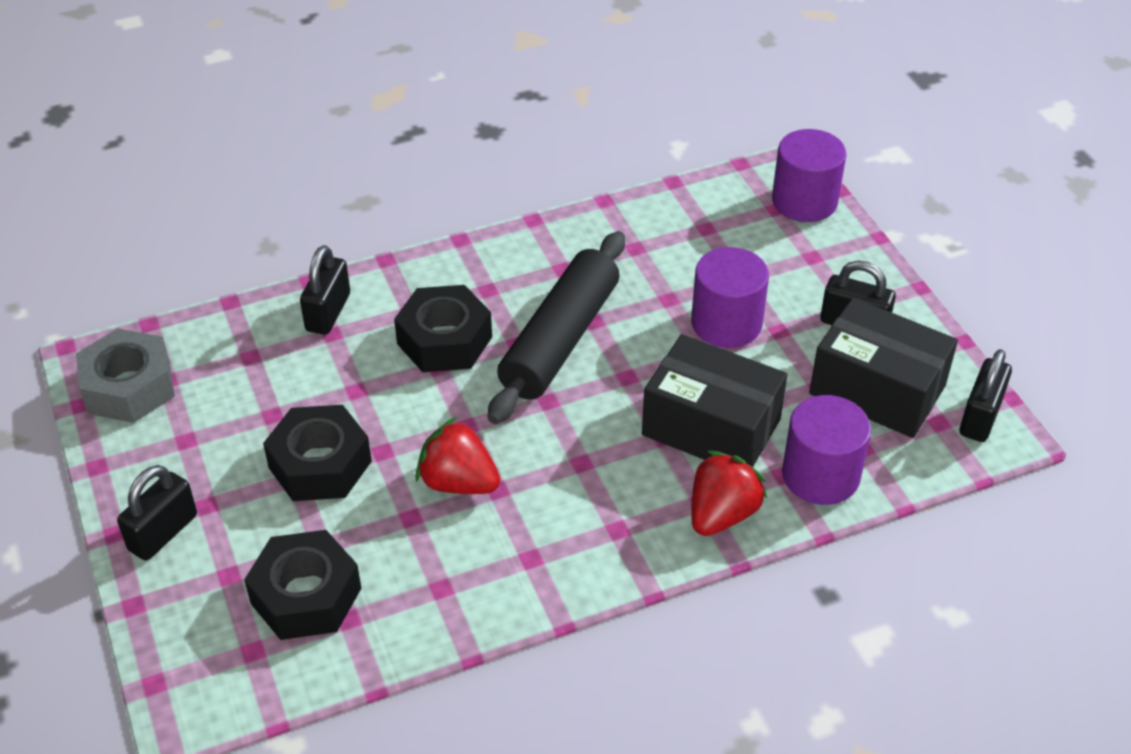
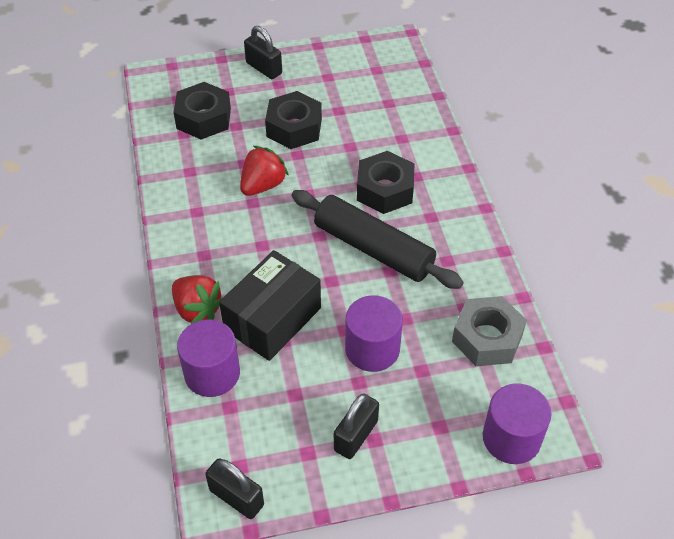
camera: 100 degrees right, 5 degrees up
(129, 387) = (373, 55): grey nut -> grey nut (487, 338)
(328, 312) = (421, 137): black padlock -> none
(877, 390) = (282, 432): black box -> none

